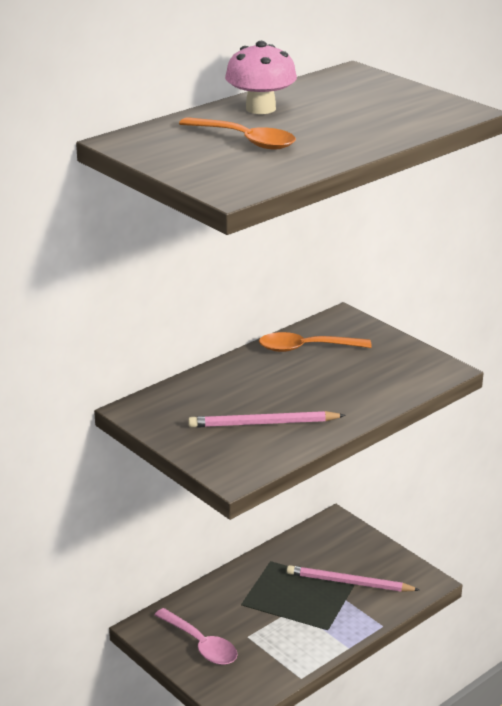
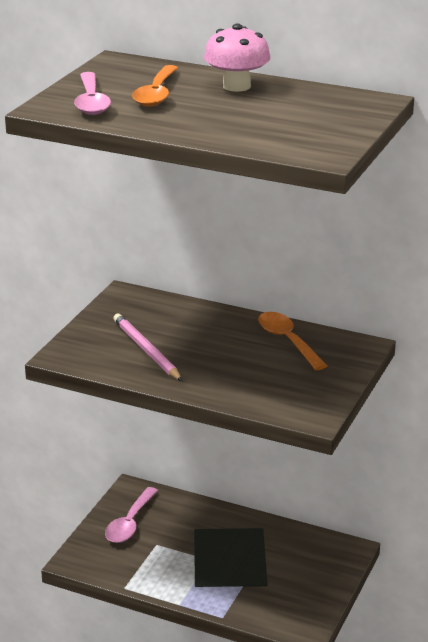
camera: 65 degrees right, 0 degrees up
(235, 169) = (91, 101): none -> pink spoon
(349, 583) = (267, 581): pink pencil -> none

